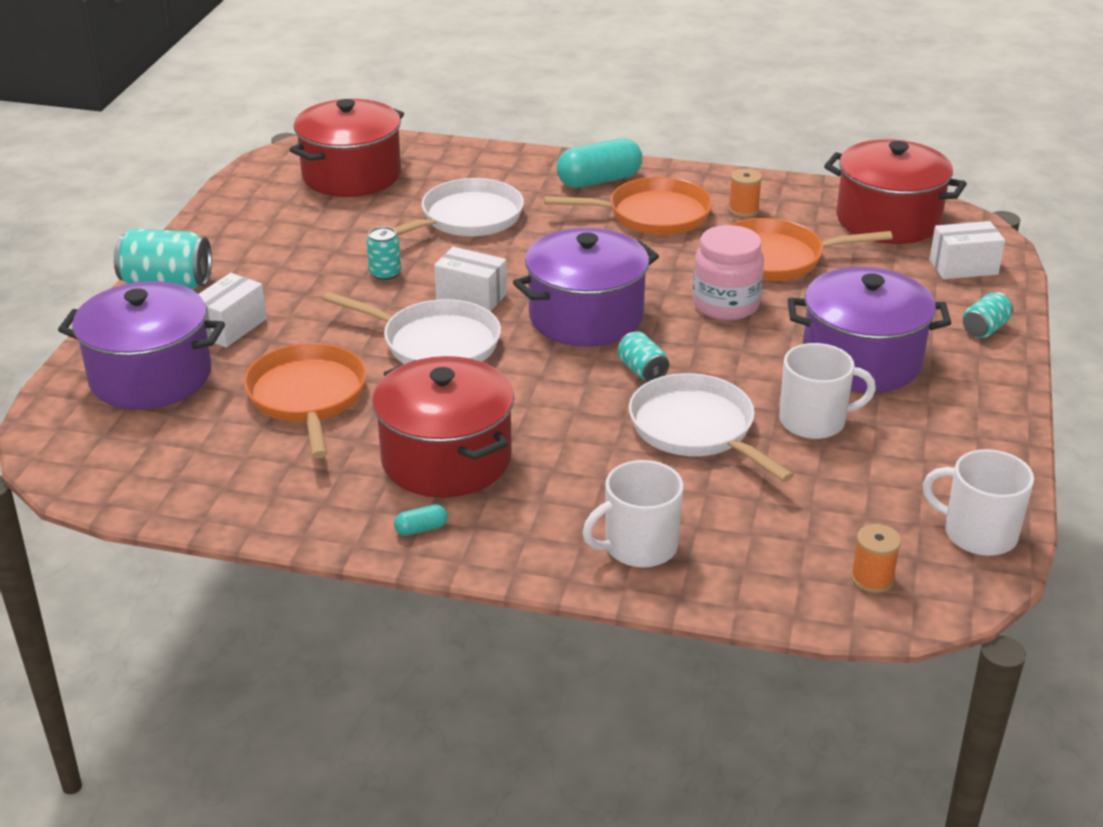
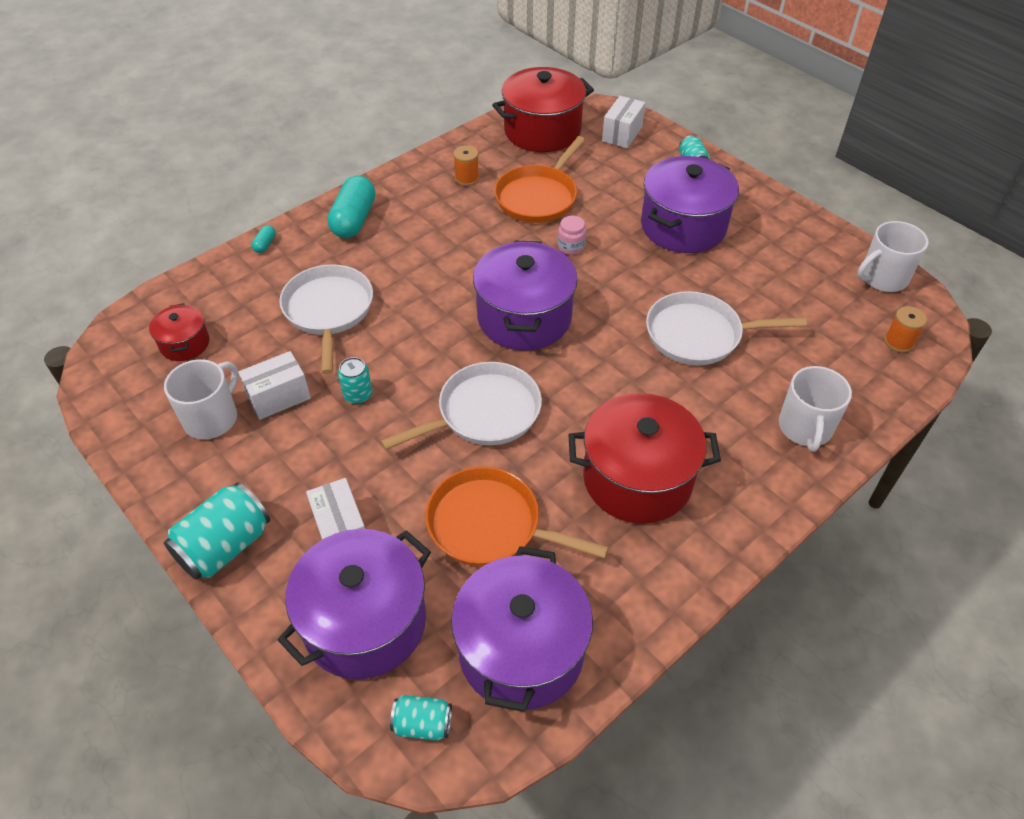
camera: 55 degrees left, 15 degrees up
(188, 464) = (521, 650): none -> purple pot
(351, 175) = (185, 344): red pot -> red pot, size x0.51
(421, 529) = (712, 534): turquoise capsule -> turquoise capsule (265, 244)
(471, 297) = (440, 362): white box -> white box (278, 397)
(642, 370) = (613, 324): turquoise can -> turquoise can (422, 724)
(652, 215) = (428, 220): orange pan -> none
(725, 304) = (571, 247): pink jar -> pink jar, size x0.52
(814, 421) = (730, 280): white mug -> white mug (212, 418)

